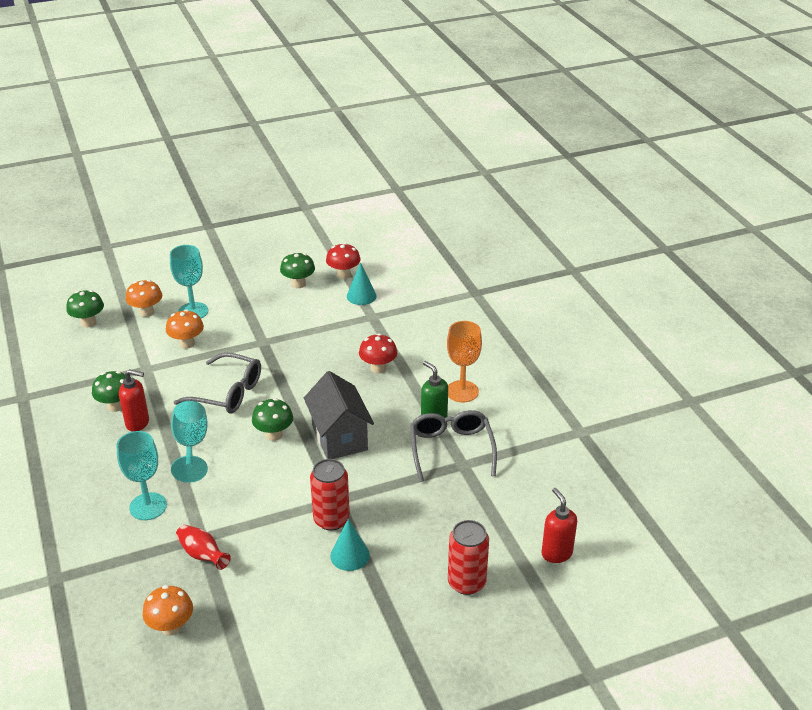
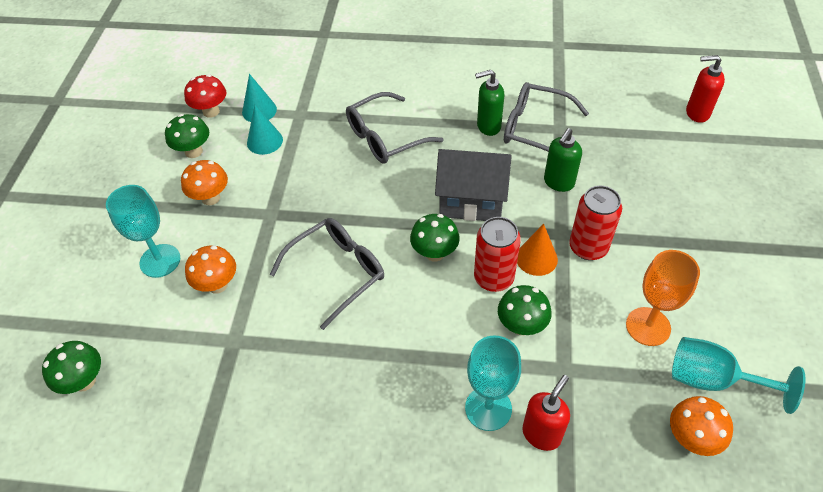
camera: 60 degrees left, 15 degrees up
(115, 406) = (283, 394): green mushroom -> green mushroom (521, 325)
(138, 423) = (332, 378): red soap dispenser -> red soap dispenser (541, 434)
(146, 312) = (119, 309): orange mushroom -> orange mushroom (211, 198)
(191, 445) = (407, 334): turquoise goblet -> turquoise goblet (712, 380)
(202, 555) = (592, 375): red vase -> none
(301, 492) = (536, 258): none -> orange cone
(350, 555) = (644, 250): turquoise cone -> turquoise cone (265, 141)
(378, 368) = (385, 137): red mushroom -> grey glasses
(394, 482) = (558, 183): none -> green soap dispenser
(462, 391) = (460, 93): orange goblet -> orange goblet (648, 326)
(466, 582) = (710, 180): red can -> red can (493, 278)

